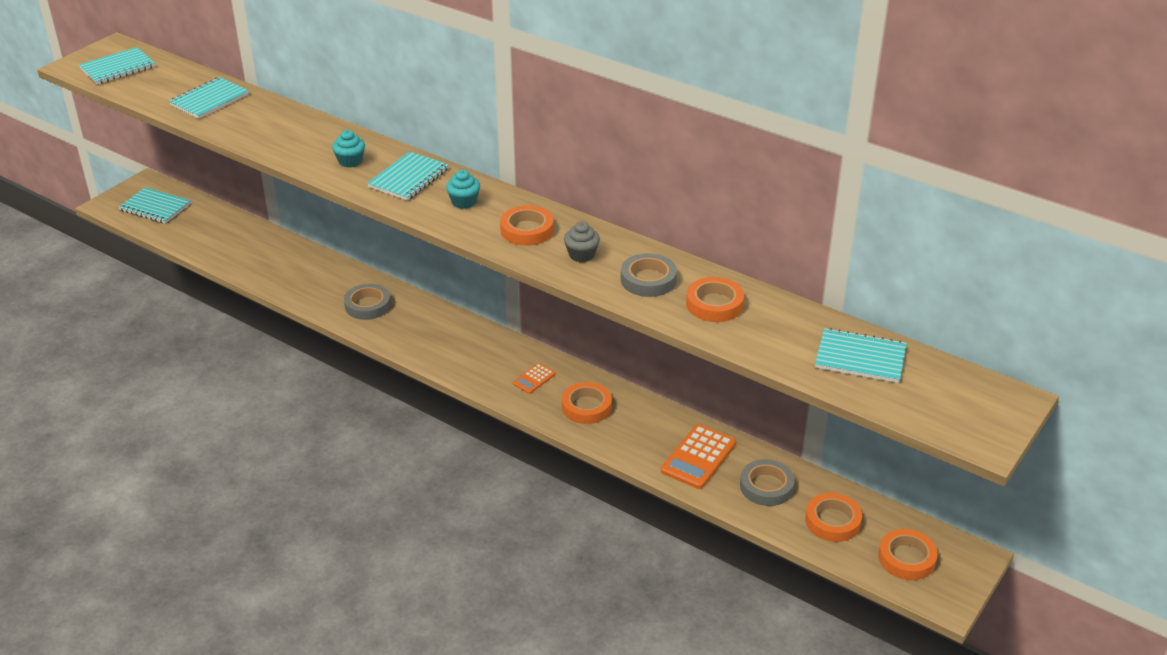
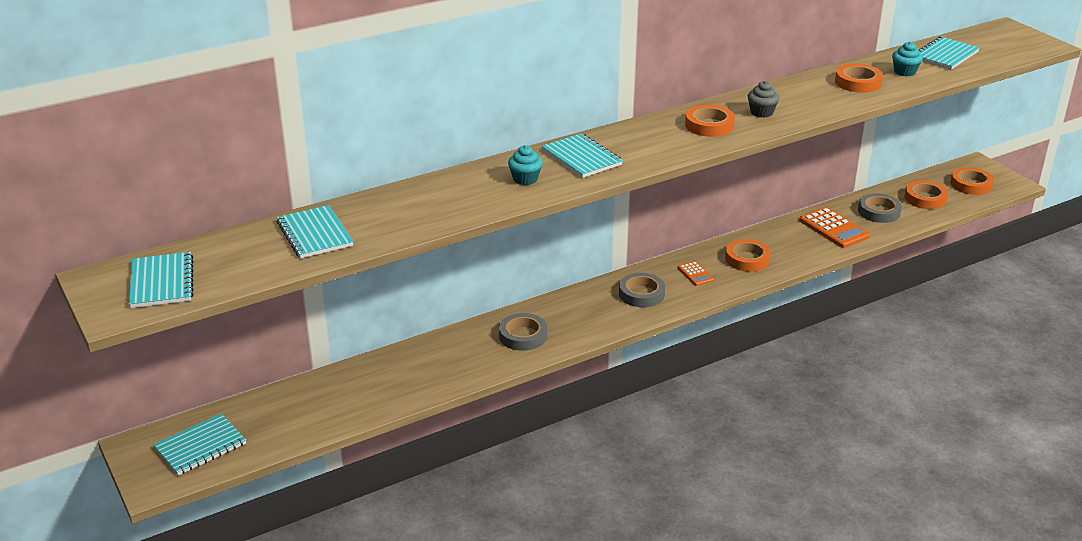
camera: 65 degrees left, 5 degrees down
(464, 202) = (643, 141): turquoise cupcake -> turquoise cupcake (904, 72)
(648, 280) = (812, 97): grey tape -> grey tape (641, 294)

